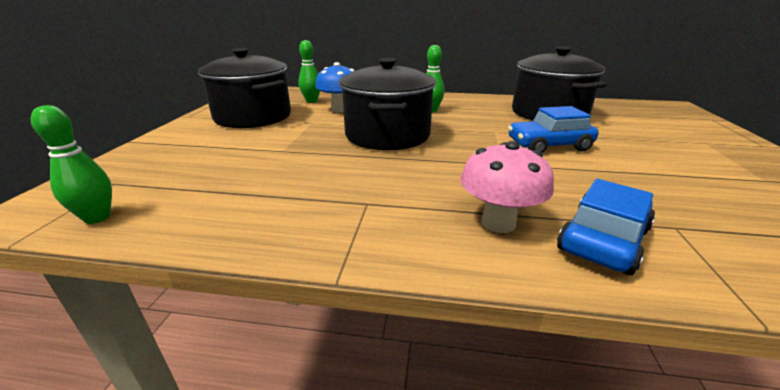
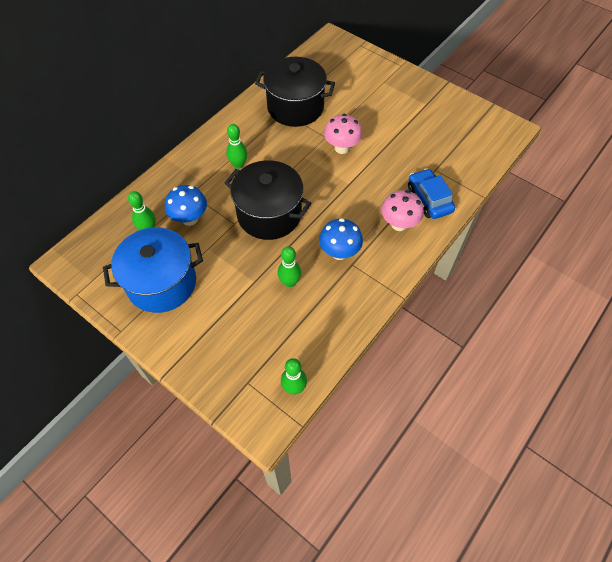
camera: 60 degrees left, 30 degrees up
(253, 117) = (162, 283): black pot -> blue pot
(296, 168) = (289, 282): none -> green bowling pin
(378, 187) = (339, 252): none -> blue mushroom
(548, 146) = (342, 148): blue car -> pink mushroom

